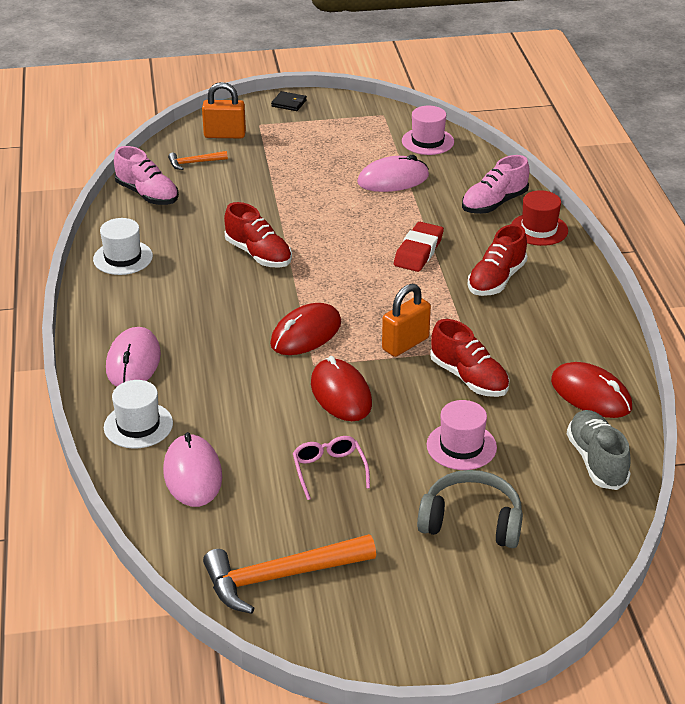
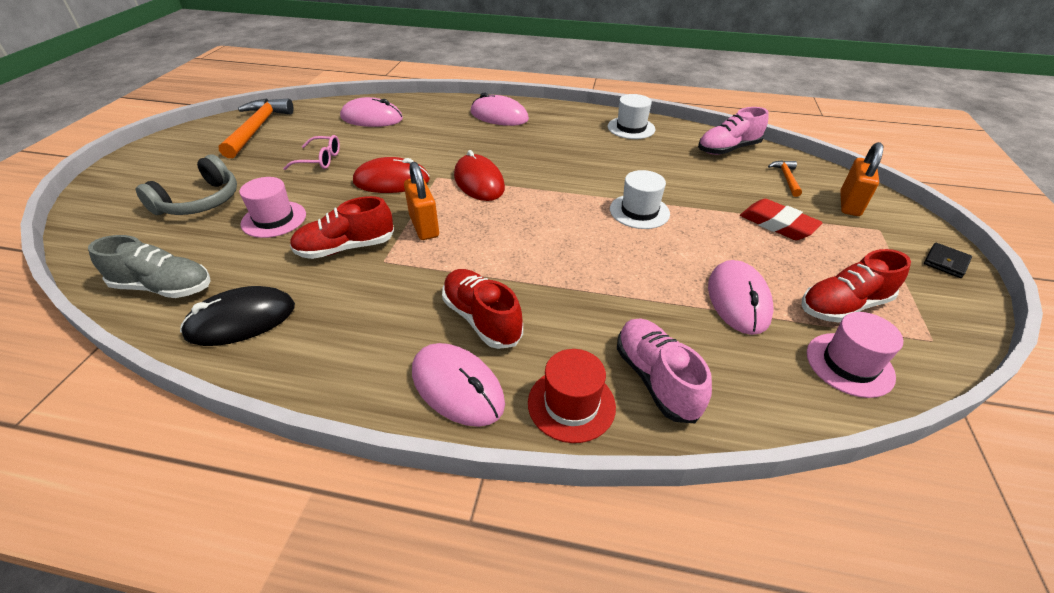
camera: 110 degrees right, 5 degrees up
(138, 425) = (433, 110): white hat -> white hat (639, 211)
(258, 254) = (609, 182): red shoe -> red shoe (843, 306)
(418, 251) = (569, 276): red eraser -> red eraser (777, 224)
(562, 273) = (457, 387): none -> pink mouse
(591, 394) = (241, 320): red mouse -> black mouse

